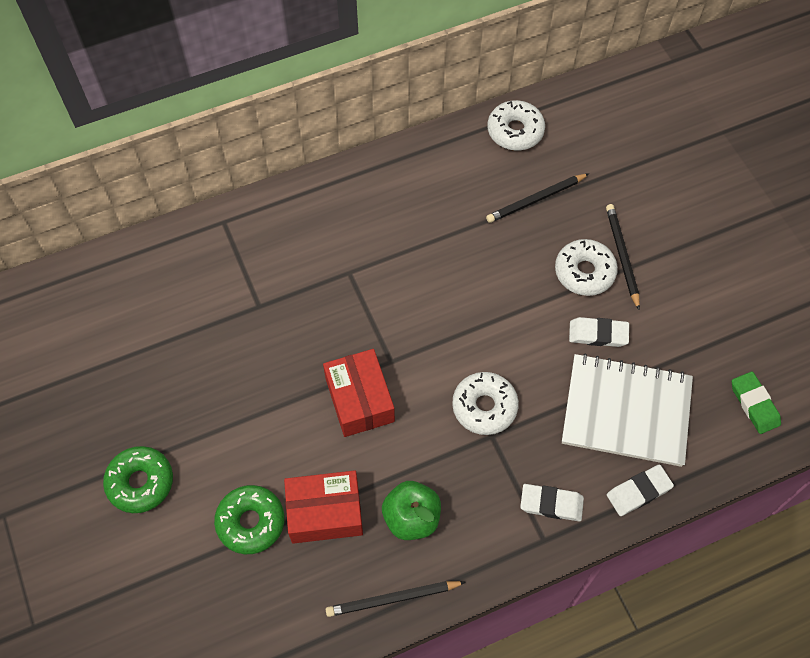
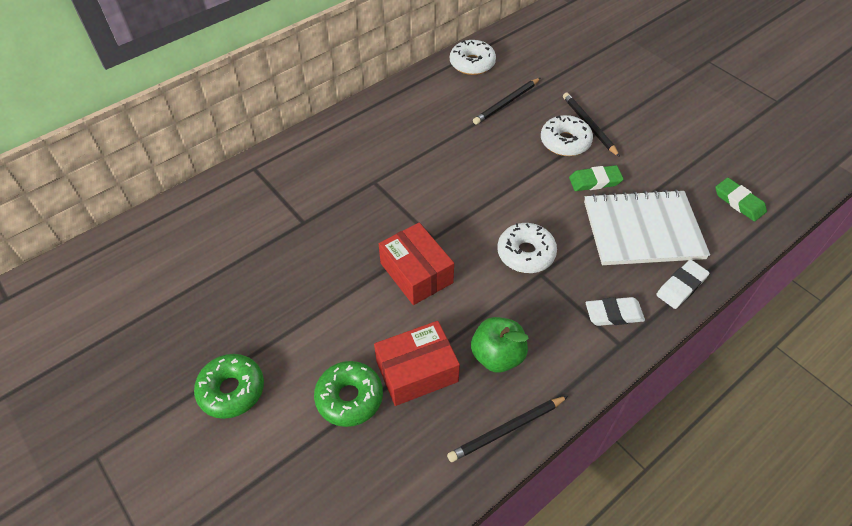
camera: 15 degrees left, 10 degrees down
(598, 334) = (595, 181): white eraser -> green eraser

